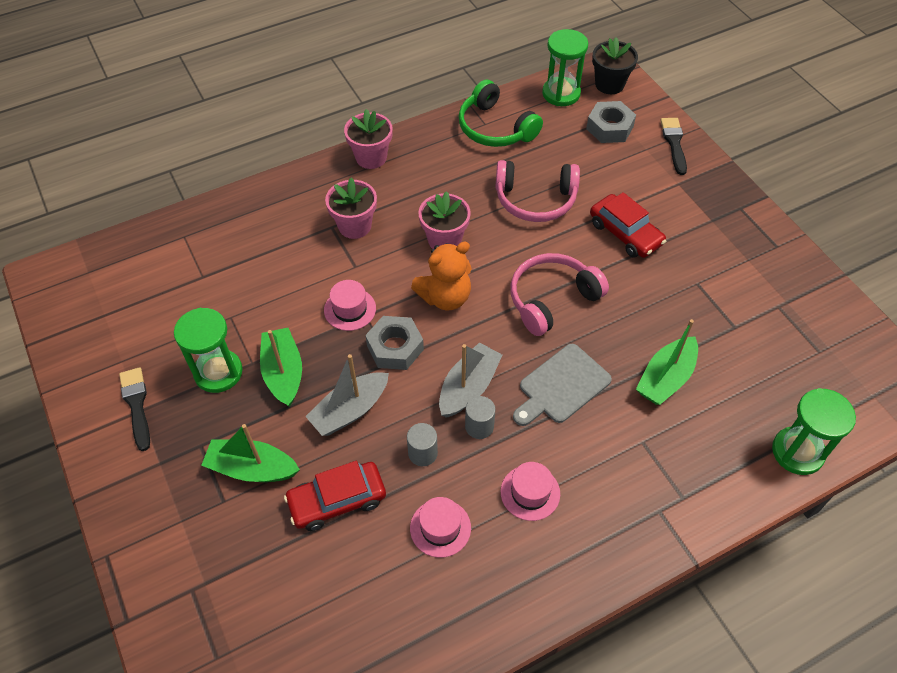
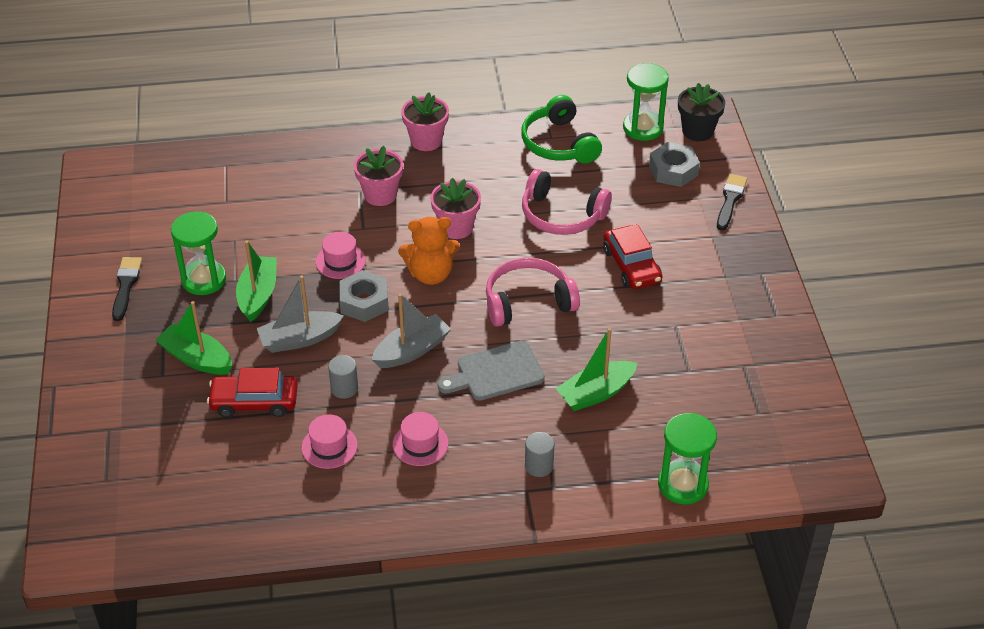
camera: 20 degrees right, 10 degrees down
(479, 426) = (404, 382): grey cylinder -> grey cylinder (539, 466)

